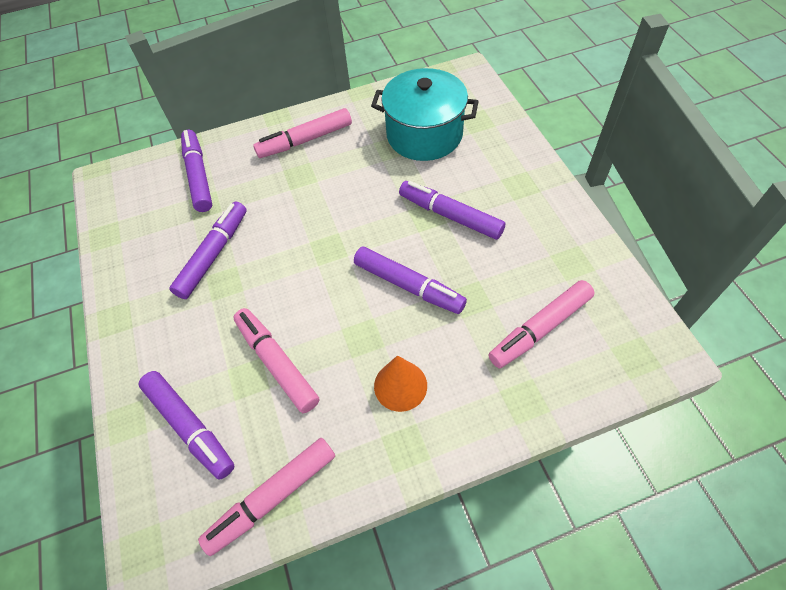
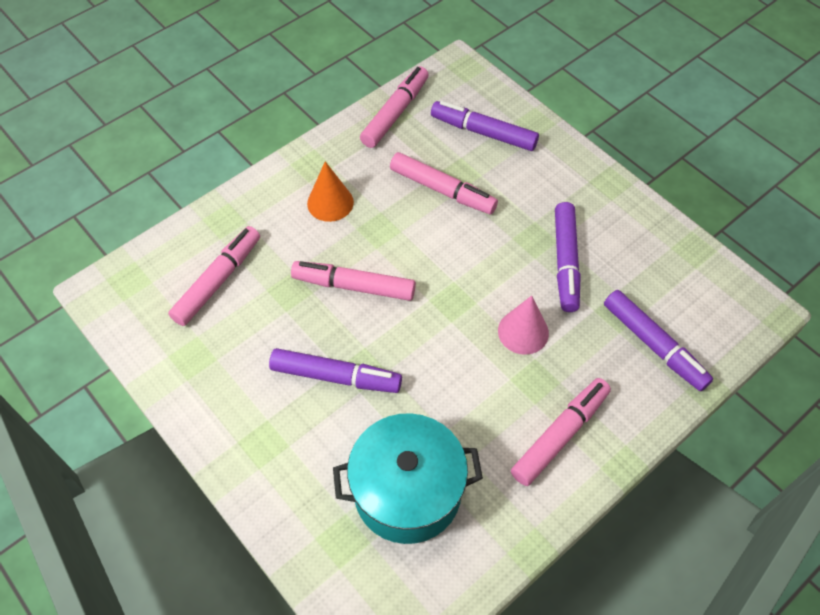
camera: 155 degrees right, 0 degrees up
(286, 209) = (523, 332): none -> pink cone
(408, 285) = (354, 286): purple marker -> pink marker

